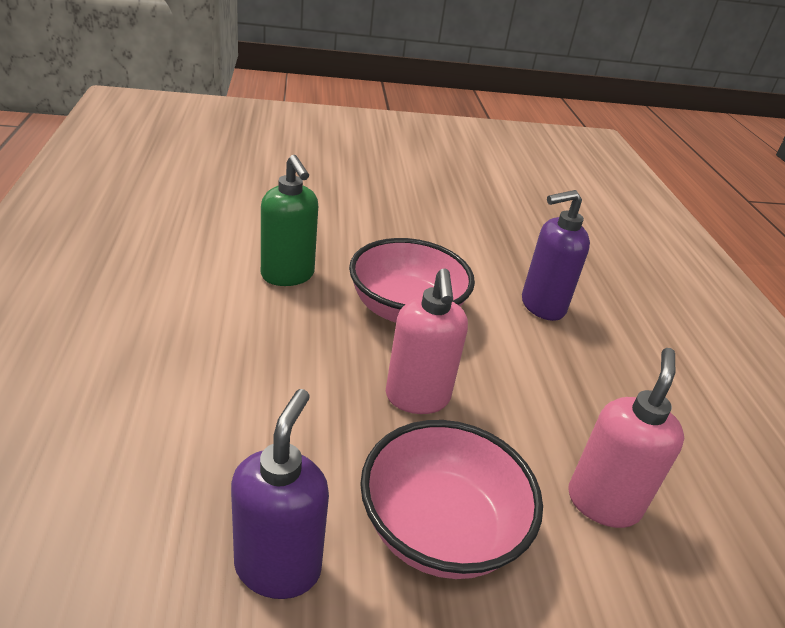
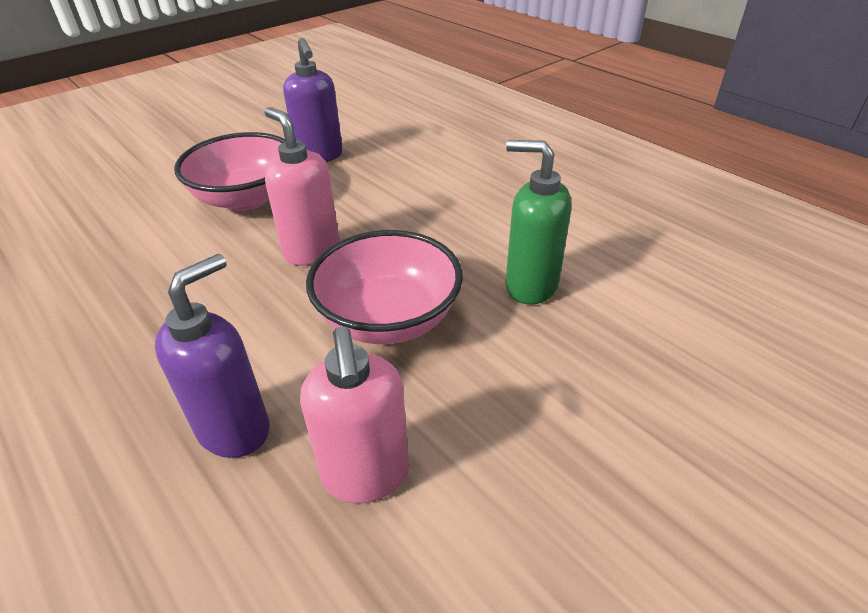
camera: 150 degrees right, 5 degrees up
(603, 502) = (134, 257): pink soap dispenser -> pink soap dispenser (366, 475)

